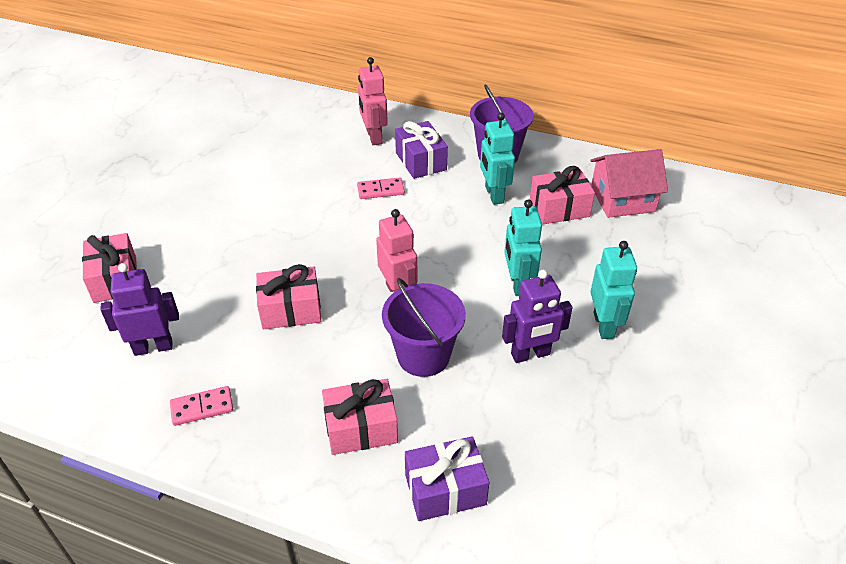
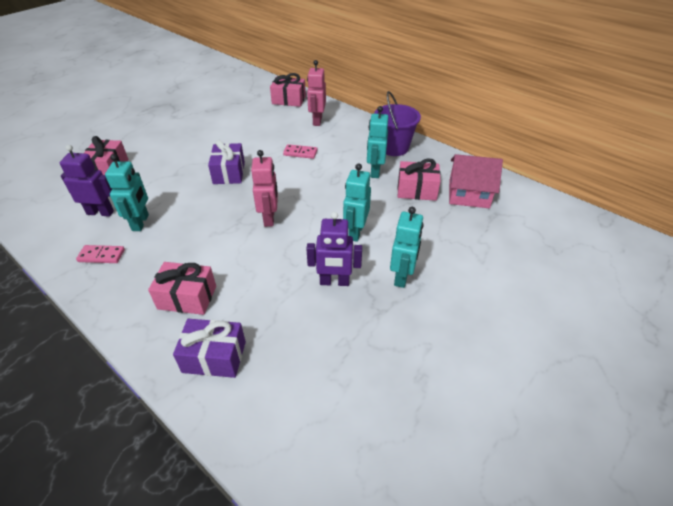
camera: 20 degrees right, 0 degrees up
(224, 346) = (141, 222): none -> turquoise robot
(291, 310) = (195, 211): pink gift -> pink gift (289, 100)
(421, 161) = (338, 141): purple gift -> purple gift (229, 173)
(423, 356) = (259, 262): purple bucket -> none

